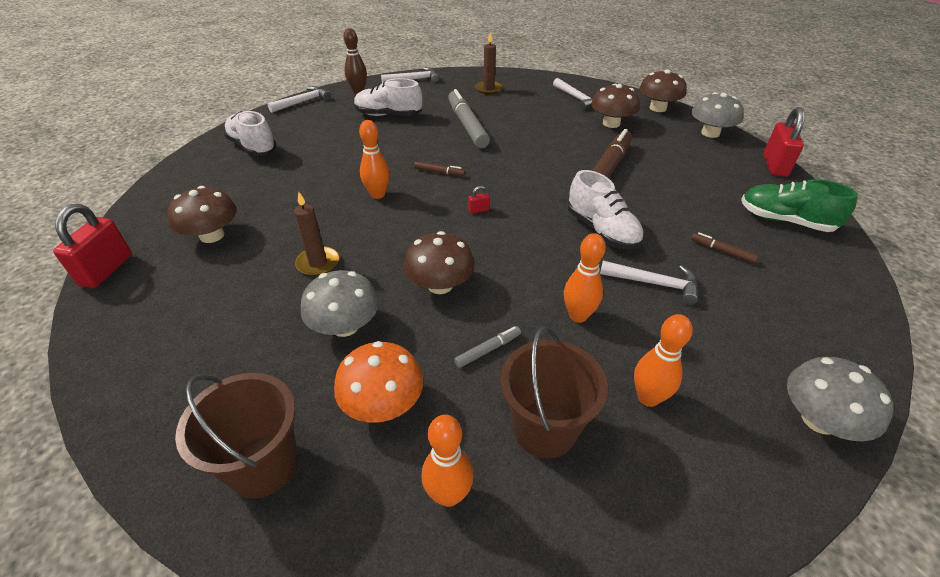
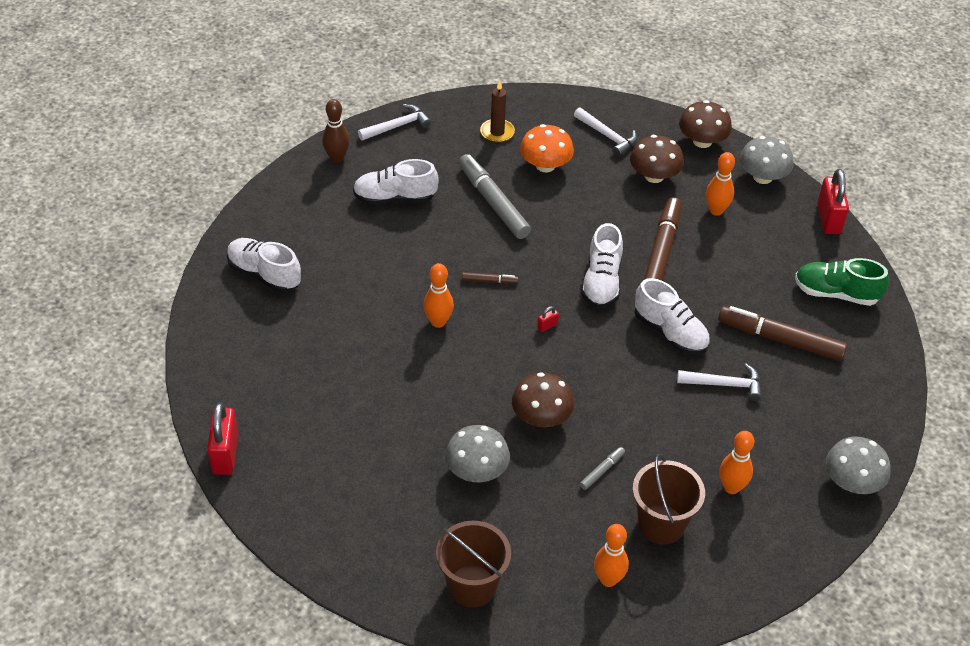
camera: 15 degrees left, 5 degrees up
(212, 235) = (299, 399): brown mushroom -> none
(303, 102) = (278, 188): white hammer -> none
(318, 263) = (421, 413): brown candle -> none
(383, 403) = (537, 528): orange mushroom -> orange mushroom (545, 165)
(543, 185) = (601, 282): none -> white shoe
(578, 316) = (666, 427): orange bowling pin -> orange bowling pin (716, 210)
(722, 251) = (780, 339): brown marker -> brown marker, size x2.22

